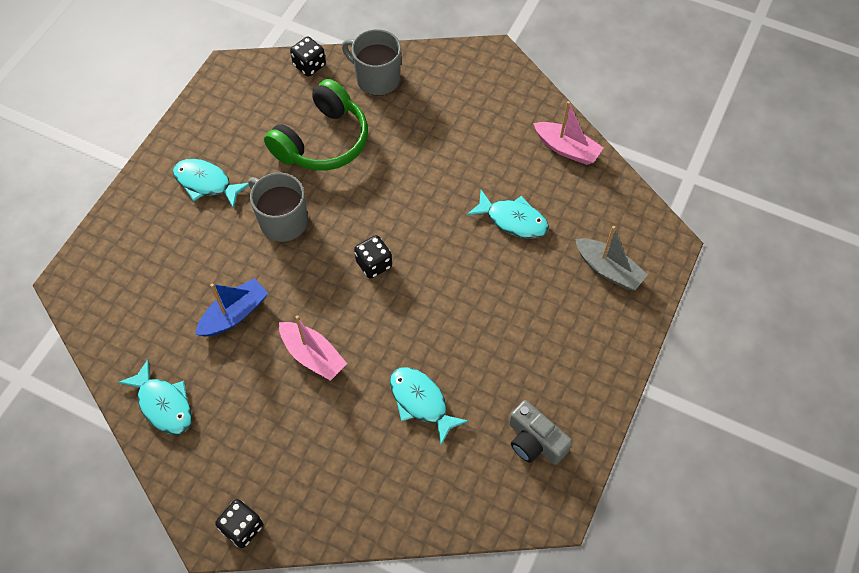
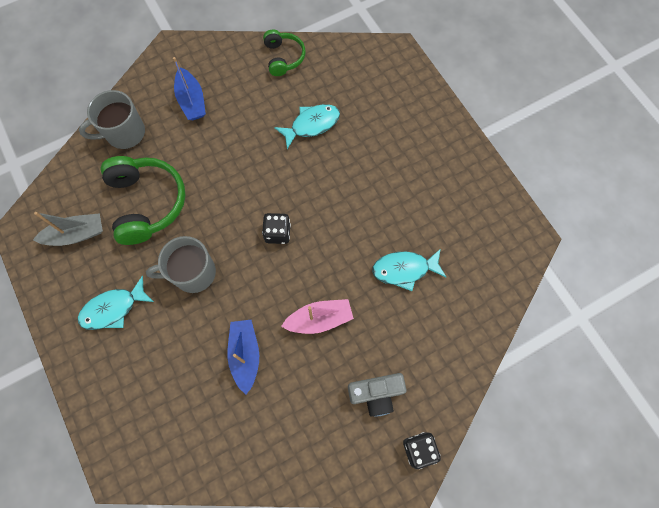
camera: 55 degrees left, 10 degrees up
(164, 404) = (282, 452): turquoise fish -> none
(309, 65) = (71, 170): black dice -> none
(453, 106) = (192, 101): none -> blue boat
(535, 441) = (478, 218): grey camera -> grey camera (376, 394)
(566, 149) = (283, 57): pink boat -> green headphones
(608, 270) = (390, 96): grey boat -> grey boat (76, 234)

